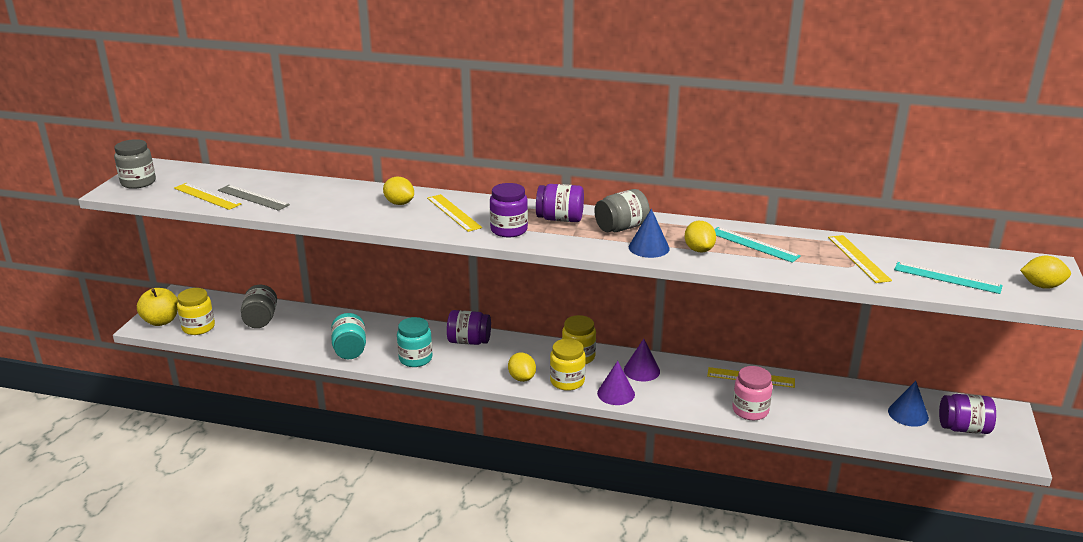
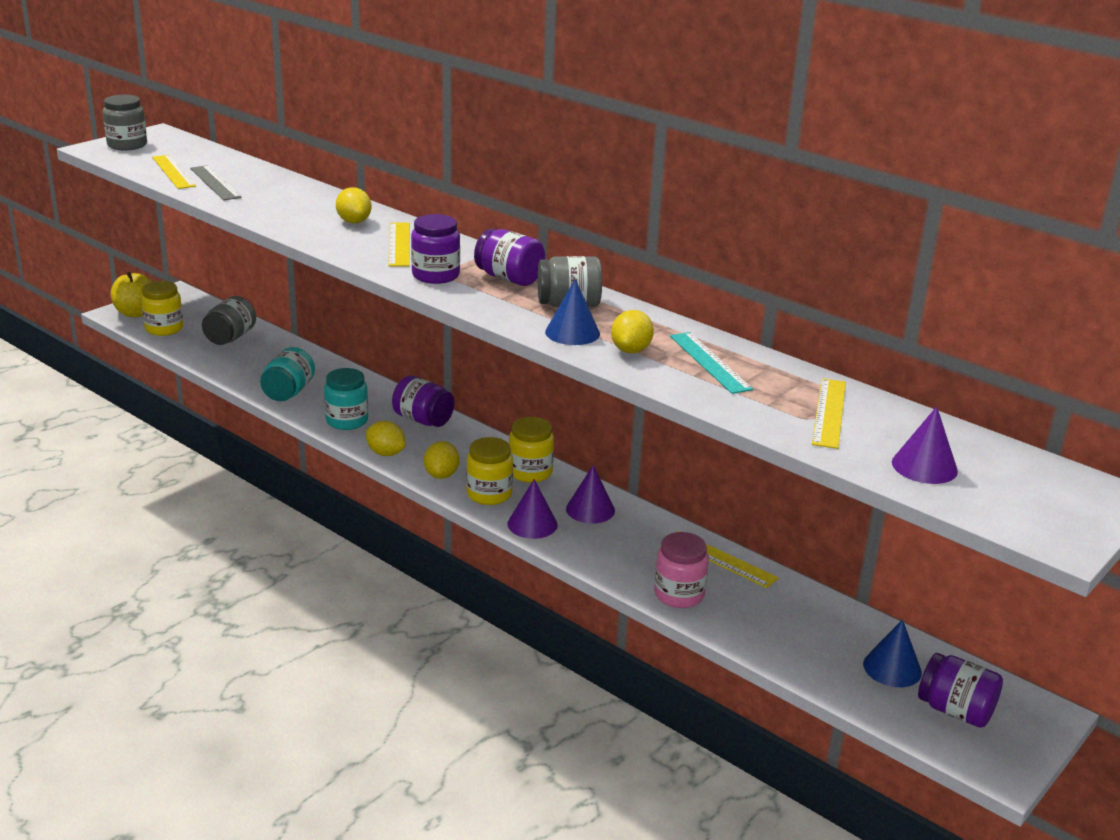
camera: 25 degrees right, 0 degrees up
(947, 278) = (924, 466): turquoise ruler -> purple cone
(1042, 286) = (1055, 514): yellow lemon -> yellow lemon (386, 453)

